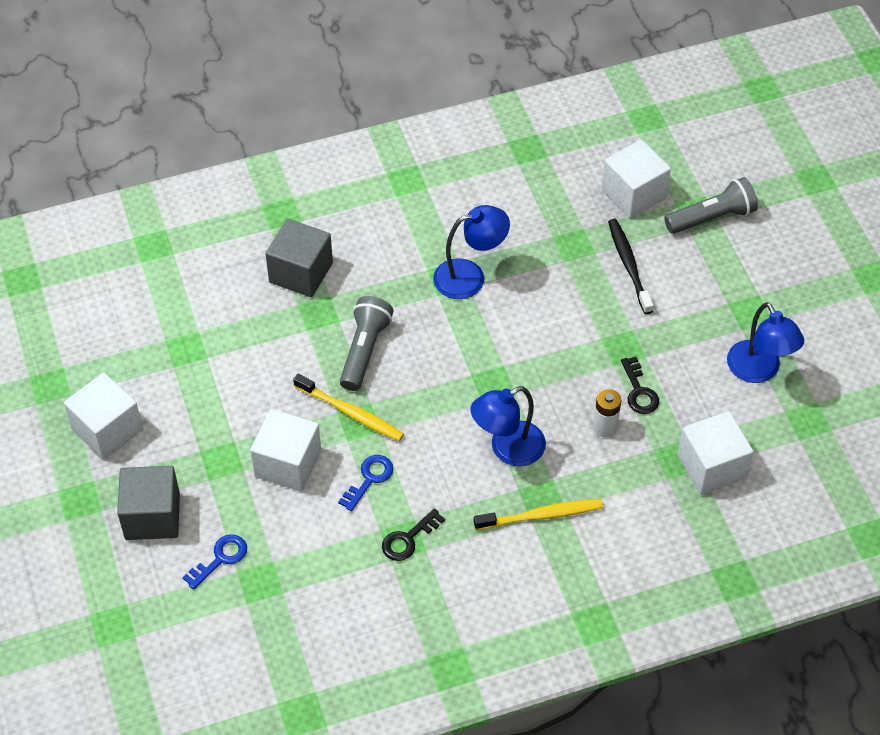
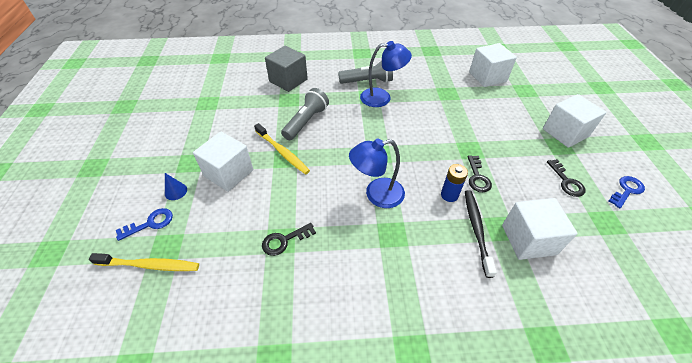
camera: 15 degrees right, 5 degrees down
(107, 430) = (137, 133): white cube -> white cube (565, 133)
(152, 516) = (127, 186): grey cube -> none
(227, 508) = (176, 191): none -> blue cone
(369, 479) = (276, 193): blue key -> blue key (626, 190)
(541, 515) = (389, 246): yellow toothbrush -> yellow toothbrush (150, 265)
(605, 427) = (449, 195): white battery -> blue battery
(629, 265) = (480, 108): black toothbrush -> black toothbrush (476, 229)
(712, 217) = (535, 94): grey flashlight -> grey flashlight (367, 81)
(759, 371) = (566, 181): blue lamp -> black key

